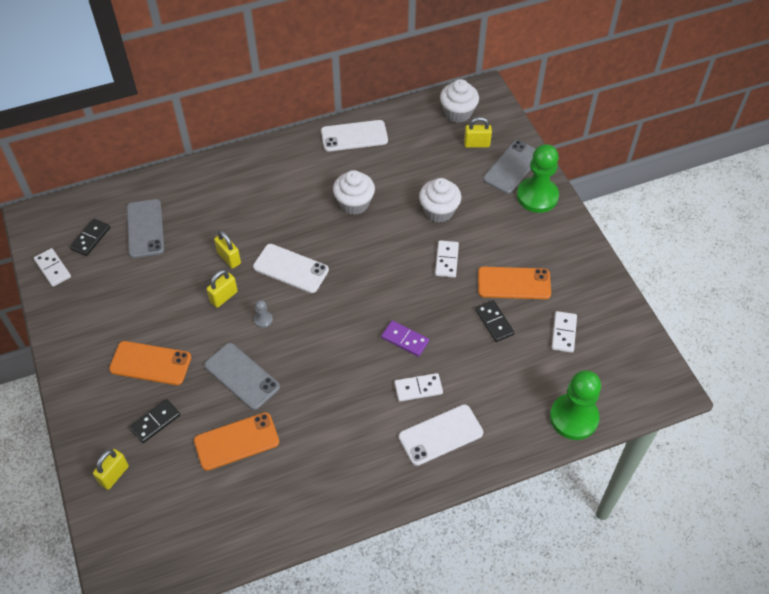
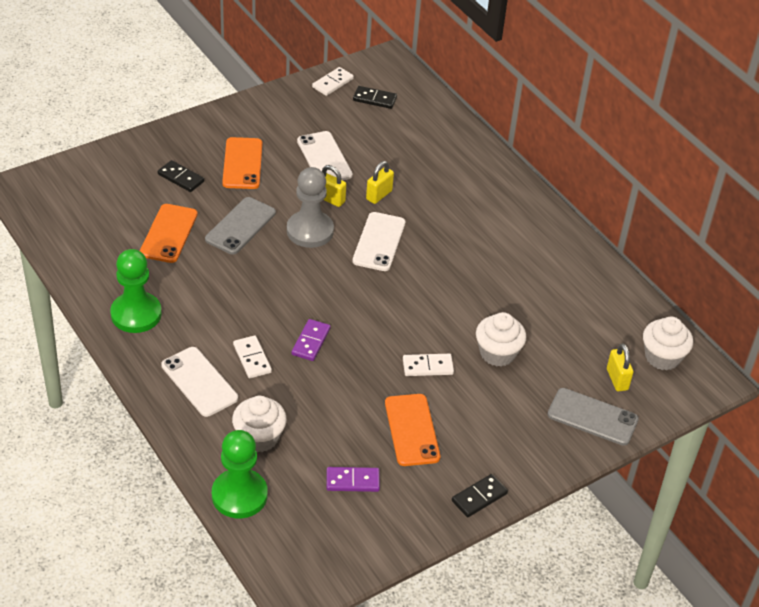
camera: 75 degrees right, 10 degrees down
(114, 475) = (124, 163): yellow padlock -> none
(145, 229) = (398, 132): grey phone -> none
(236, 441) = (169, 233): orange phone -> orange phone turned 45 degrees clockwise
(263, 319) = (310, 231): grey pawn -> grey pawn, size x2.42
(354, 136) = (584, 268): white phone -> white phone (324, 158)
(354, 203) = (483, 280): white cupcake -> white cupcake (259, 437)
(494, 322) = (352, 415): black domino -> black domino (479, 497)
(537, 196) = (553, 445): green pawn -> green pawn (136, 314)
(564, 333) = (352, 481): white domino -> purple domino

